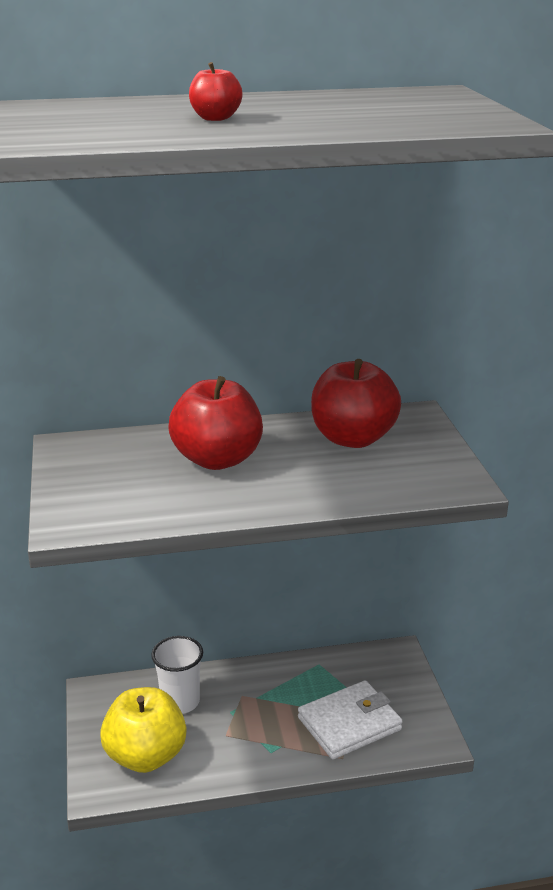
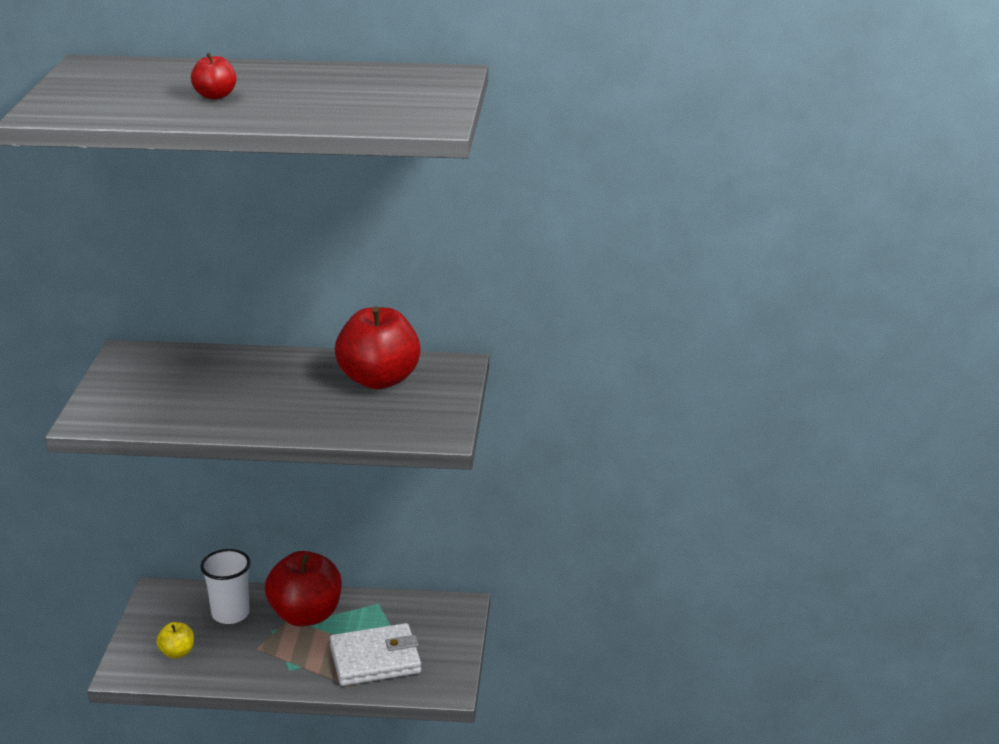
camera: 15 degrees right, 0 degrees up
(146, 756) = (177, 653): yellow apple -> yellow apple, size x0.47
(217, 459) = (245, 383): red apple -> red apple (306, 615)

